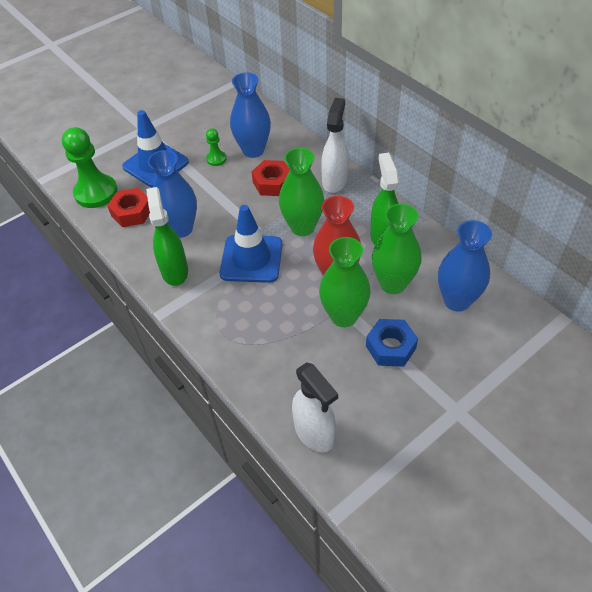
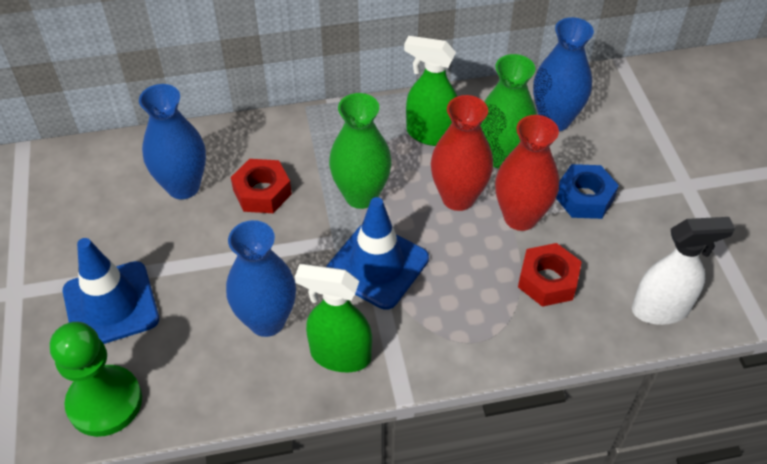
camera: 65 degrees left, 0 degrees up
(132, 212) = (187, 368): red nut -> red nut (548, 280)
(216, 159) = (164, 231): green pawn -> none
(334, 181) = (308, 134): white spray bottle -> none
(344, 316) = (520, 217): green vase -> red vase

